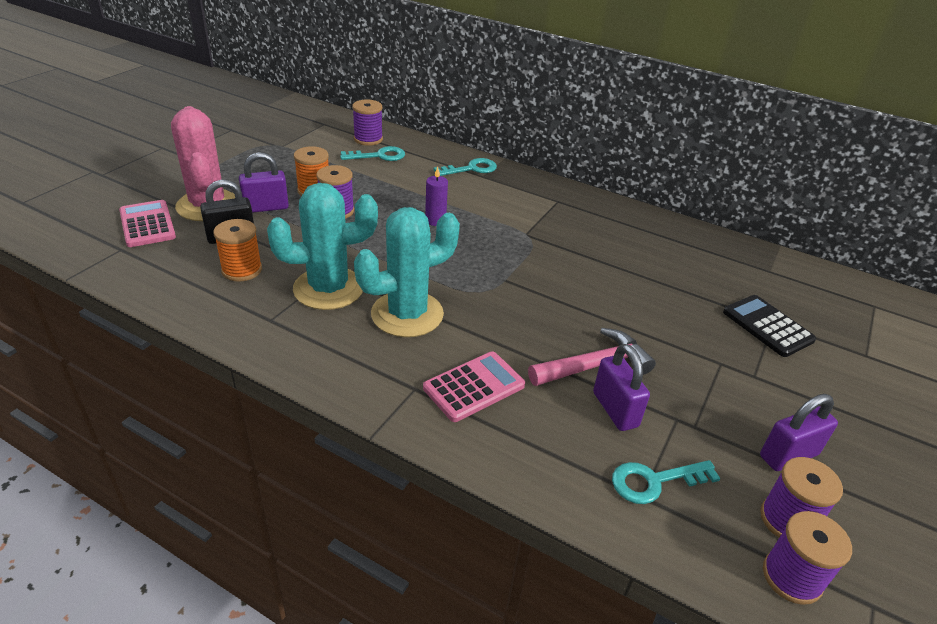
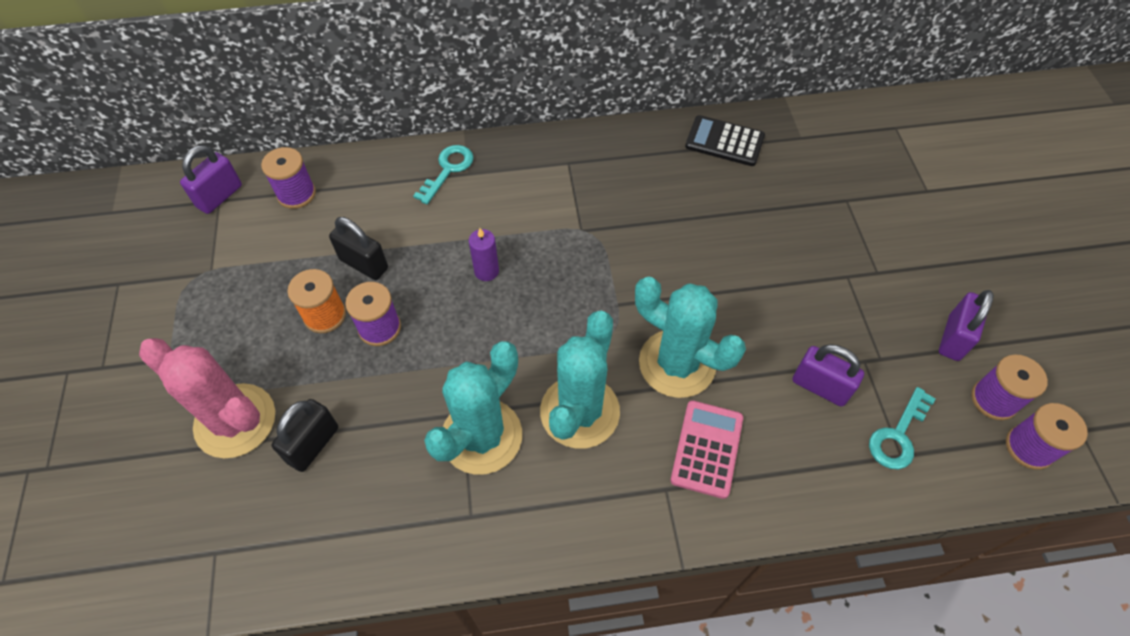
camera: 35 degrees left, 20 degrees up
(147, 224) = (201, 497): pink calculator -> none
(242, 270) = (375, 479): orange spool -> none
(266, 207) = (301, 376): purple padlock -> purple padlock (220, 196)
(365, 182) = (364, 264): none -> black padlock
(379, 156) = (336, 213): turquoise key -> none
(510, 331) = (677, 363): none -> turquoise cactus
(594, 366) = (769, 351): pink hammer -> none
(767, 326) = (847, 208): black calculator -> black calculator (724, 141)

